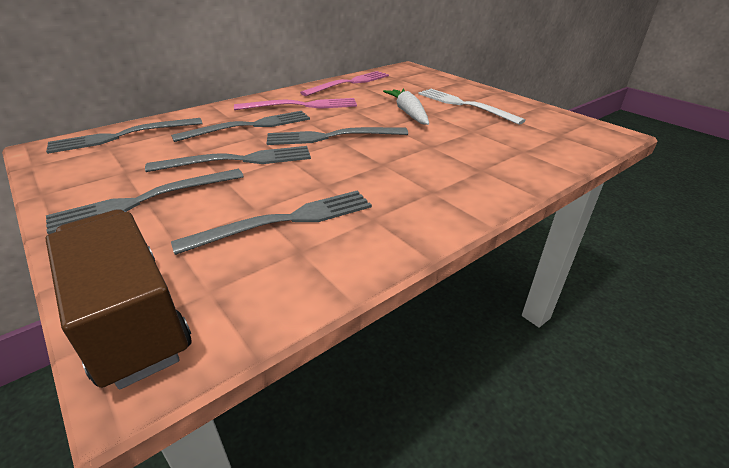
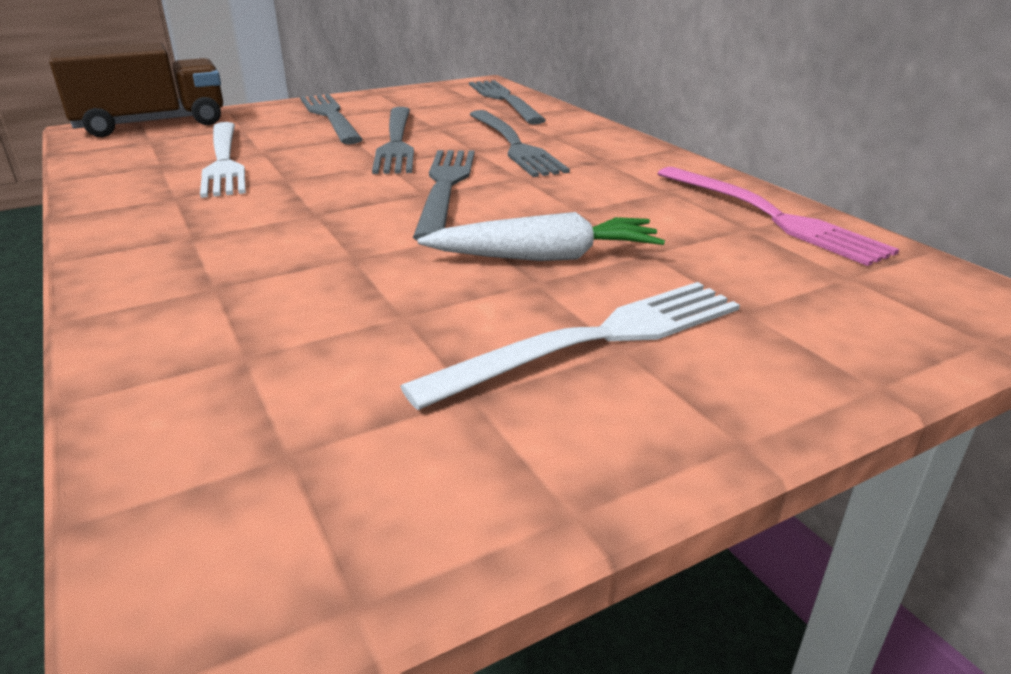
camera: 100 degrees right, 5 degrees down
(286, 221) = (223, 161): grey fork -> white fork
(301, 106) = (605, 173): pink fork -> none

